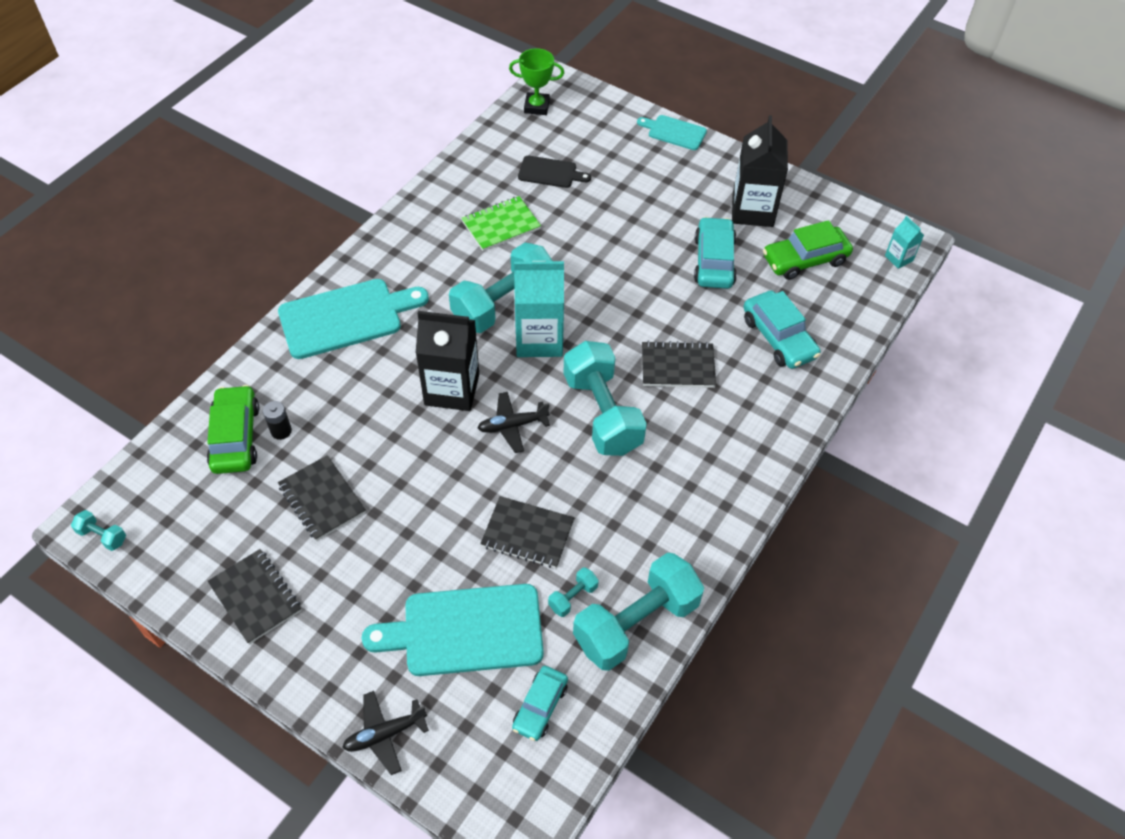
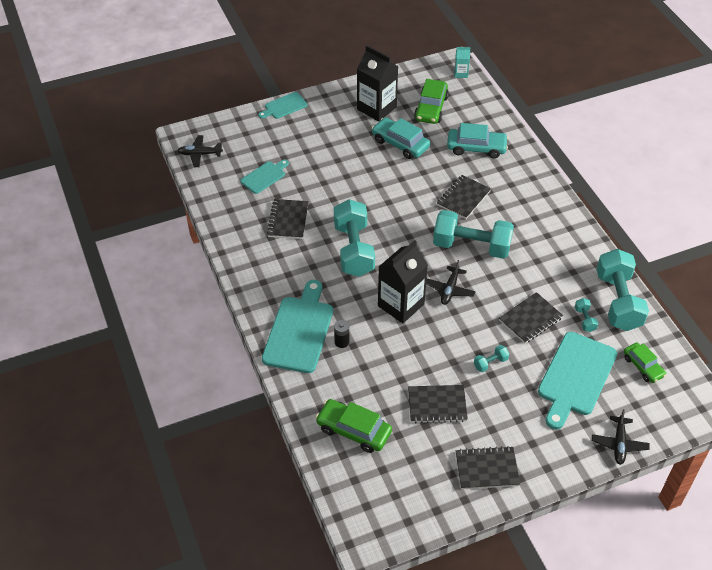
camera: 55 degrees left, 5 degrees down
(102, 536) = (381, 536): turquoise dumbbell -> turquoise dumbbell (490, 363)
(281, 431) = (367, 404): black battery -> black battery (341, 342)
(501, 225) = (288, 220): green notebook -> black notebook
(536, 106) = (200, 154): green trophy -> black plane
(539, 339) = (395, 247): turquoise carton -> none
(540, 706) = (643, 366): turquoise car -> green car
(550, 172) = (264, 176): black cutting board -> turquoise cutting board

